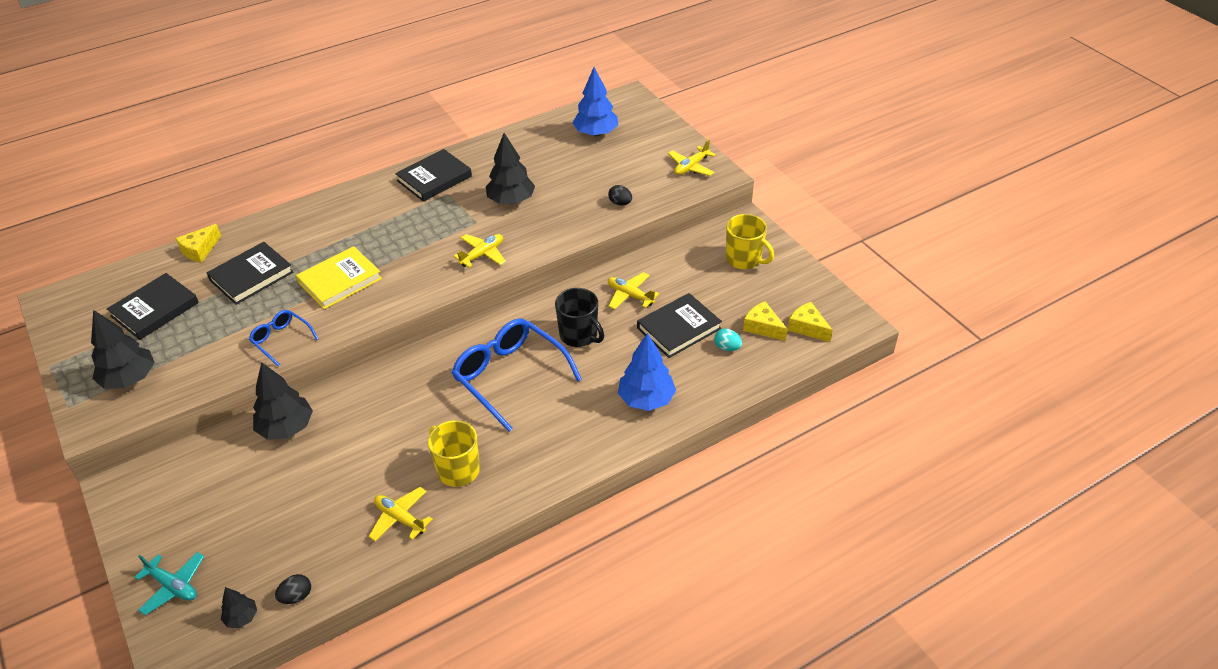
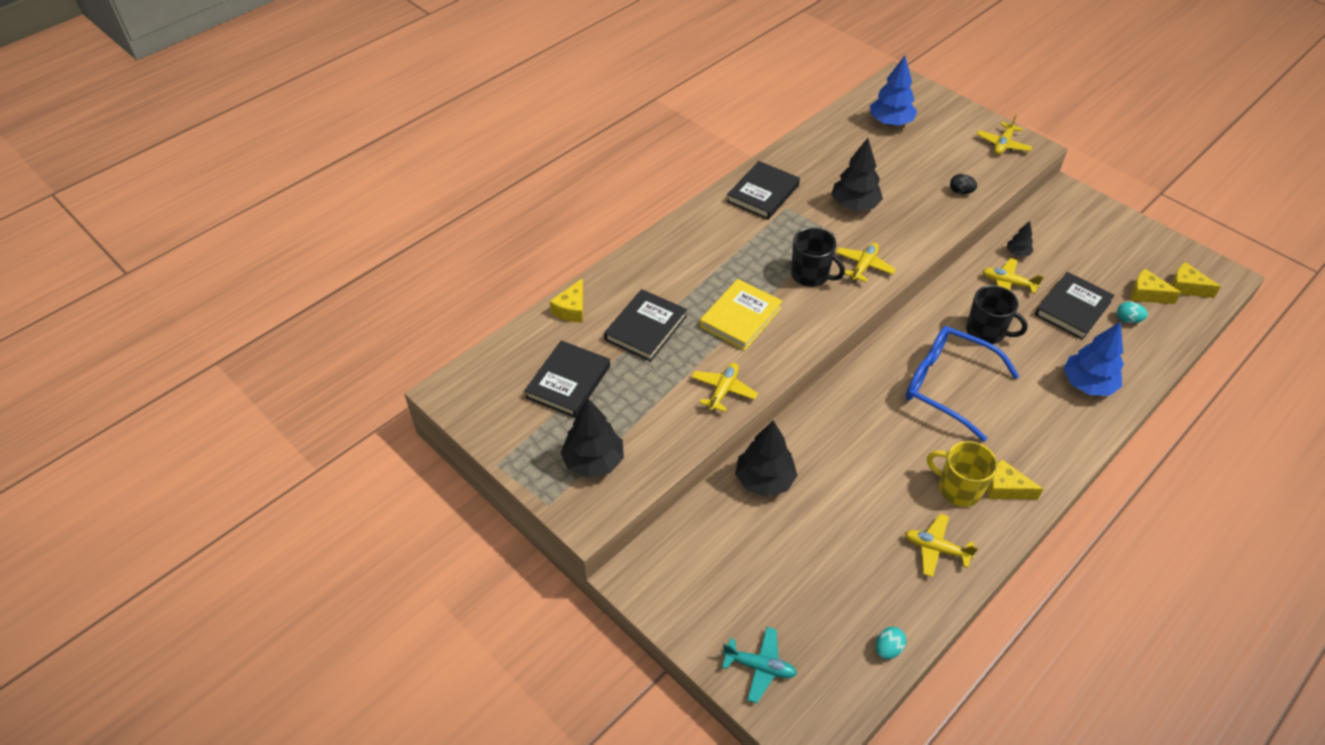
camera: 15 degrees left, 5 degrees up
(241, 617) = (848, 682): black tree -> black tree (1017, 253)
(281, 340) = (723, 390): blue glasses -> yellow plane
(296, 596) = (888, 649): black egg -> turquoise egg
(428, 255) = (811, 275): none -> black mug
(502, 478) = (1005, 488): none -> yellow cheese
(744, 259) = (1089, 230): yellow mug -> none

